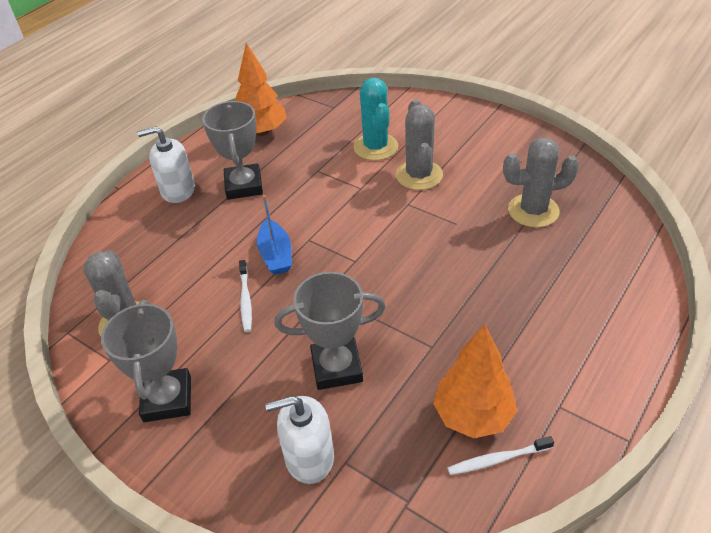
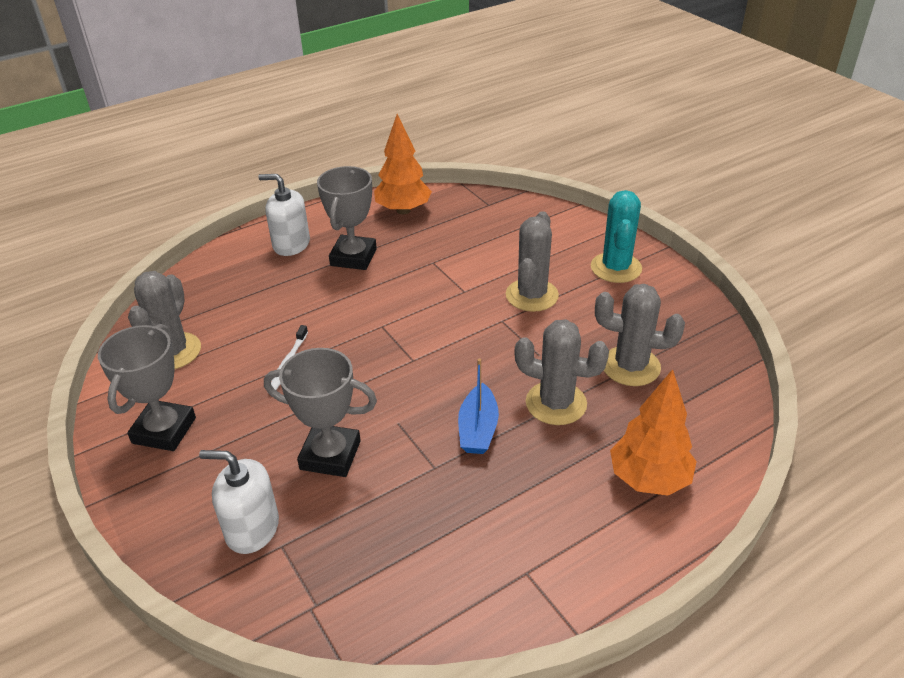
camera: 20 degrees right, 5 degrees down
(276, 255) = (342, 331): blue boat -> blue boat (478, 429)
(375, 147) = (505, 255): turquoise cactus -> turquoise cactus (616, 268)
(472, 415) = (431, 548): orange tree -> orange tree (648, 479)
(495, 260) = (556, 403): none -> grey cactus
(497, 459) = (427, 600): white toothbrush -> none

